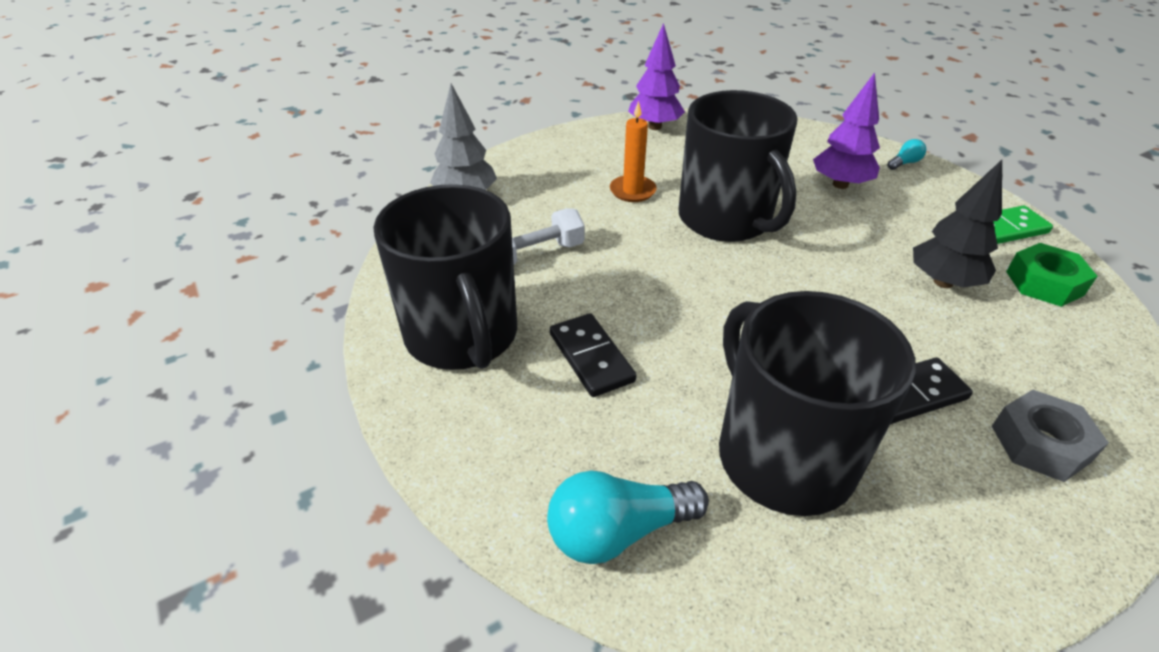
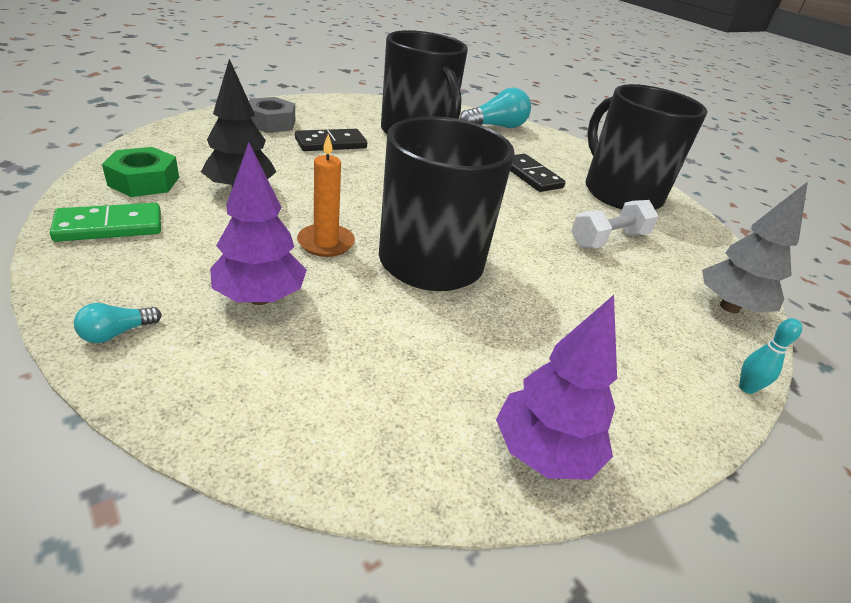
camera: 170 degrees right, 5 degrees down
(511, 151) = (746, 388): none -> turquoise bowling pin
(632, 191) = (542, 303): orange candle -> orange candle (326, 243)

